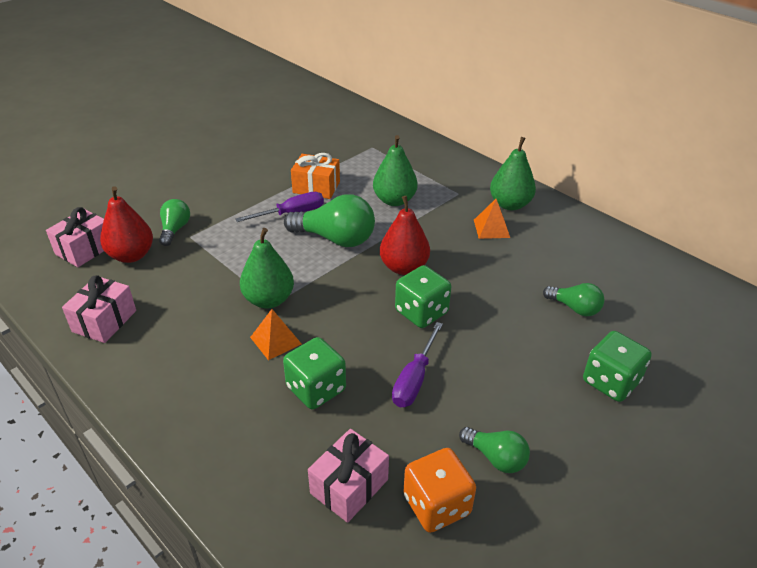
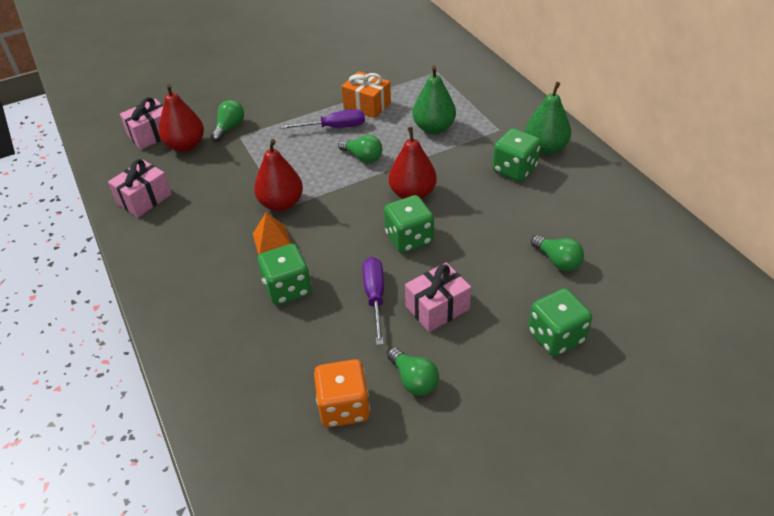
camera: 20 degrees right, 5 degrees up
(269, 300) = (281, 204): green pear -> red pear
(335, 239) = (363, 157): green light bulb -> green light bulb, size x0.57
(349, 486) = (279, 375): pink gift -> pink gift (437, 308)
(414, 379) = (375, 297): purple screwdriver -> purple screwdriver turned 135 degrees clockwise
(491, 228) = (514, 169): orange pyramid -> green dice

